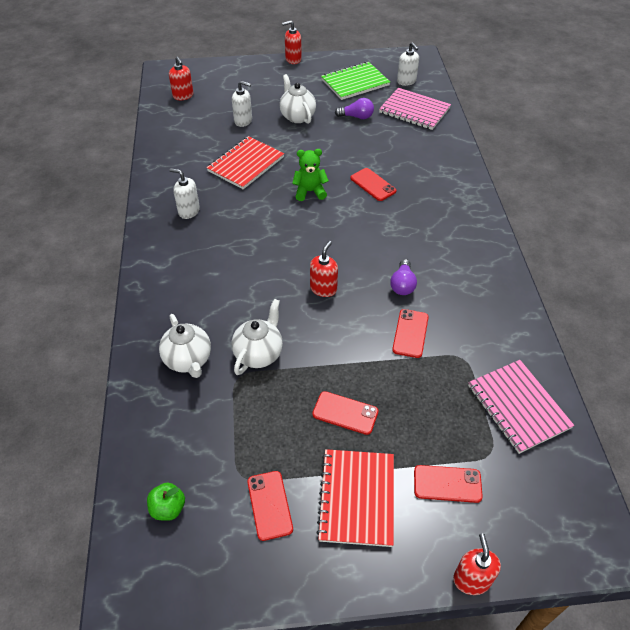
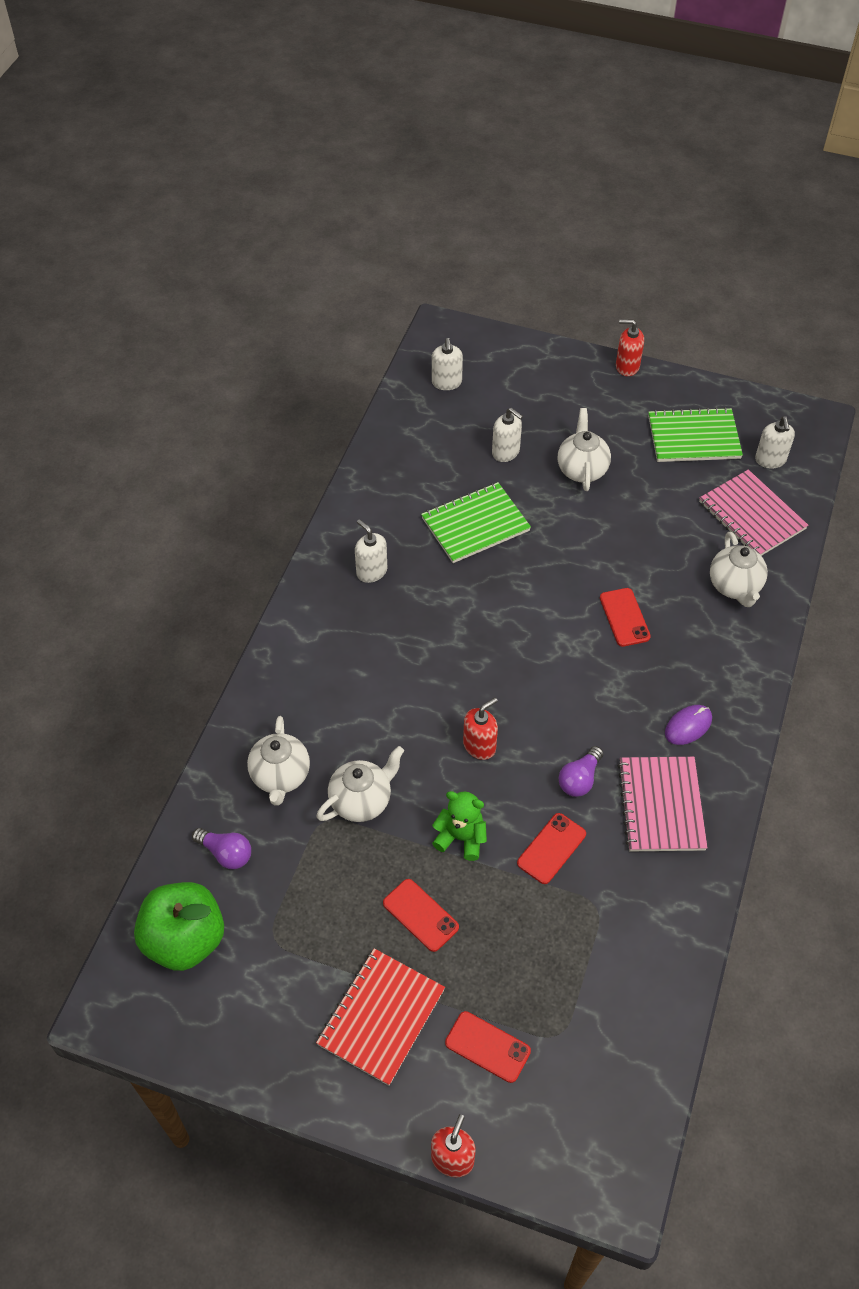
camera: 25 degrees right, 5 degrees up
(168, 508) = (185, 940): green apple -> green apple, size x2.08
(183, 96) = (446, 382): red soap dispenser -> white soap dispenser
(246, 164) = (475, 525): red notebook -> green notebook
(270, 505) = (287, 983): red phone -> none
(310, 191) = (536, 597): green teddy bear -> green teddy bear (461, 837)
(356, 117) = (663, 498): purple light bulb -> purple light bulb (226, 853)
(428, 148) = (734, 586): none -> white teapot
(451, 230) = (688, 726): none -> purple mouse
(518, 407) = (625, 995): pink notebook -> pink notebook (661, 805)

